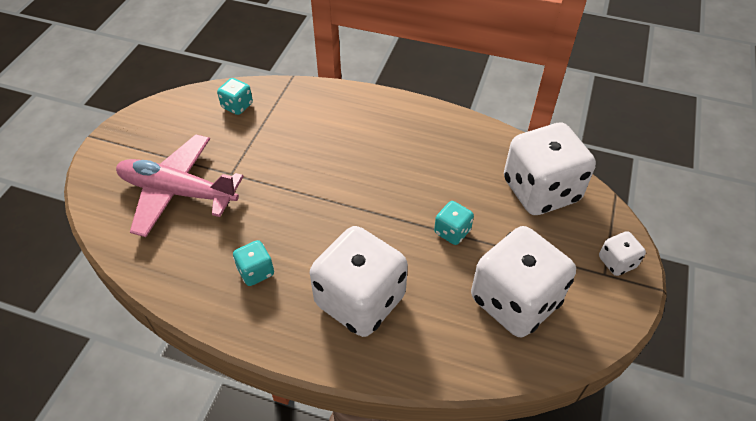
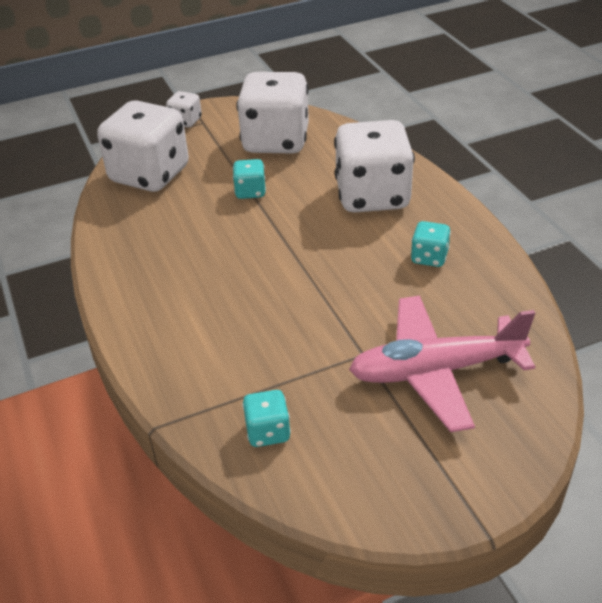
camera: 130 degrees left, 10 degrees down
(178, 192) = (435, 371): pink plane -> pink plane turned 105 degrees clockwise

